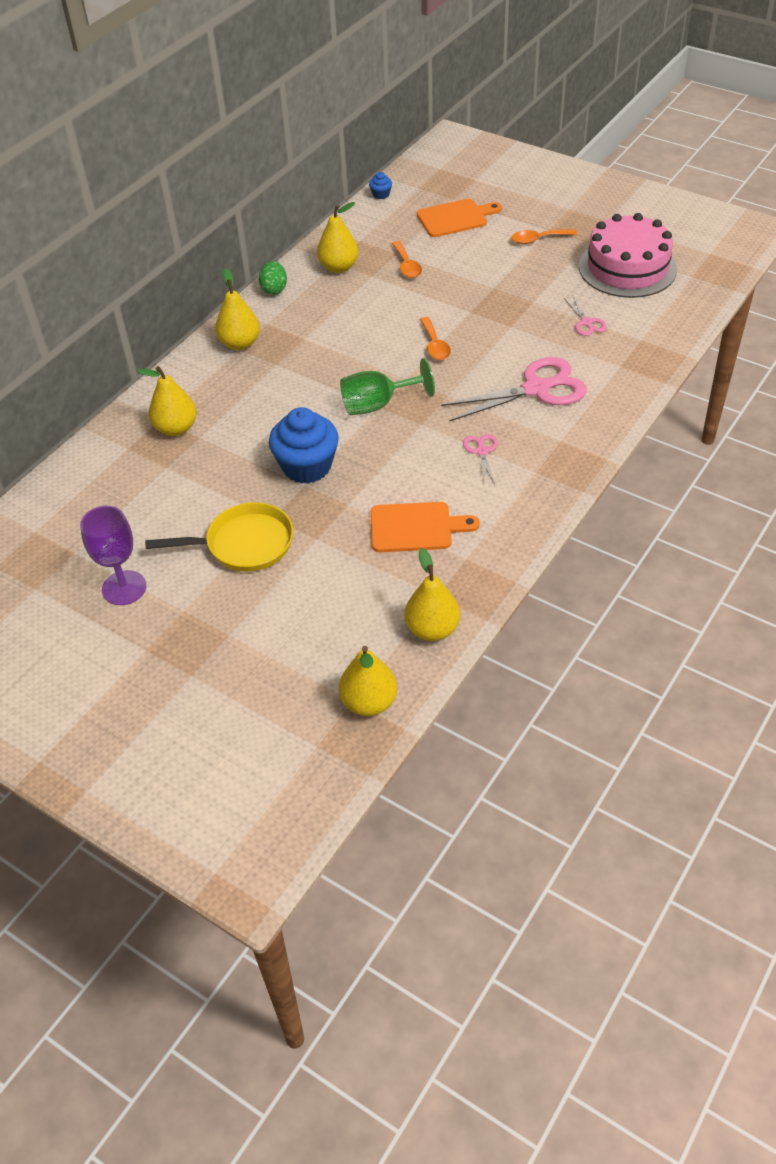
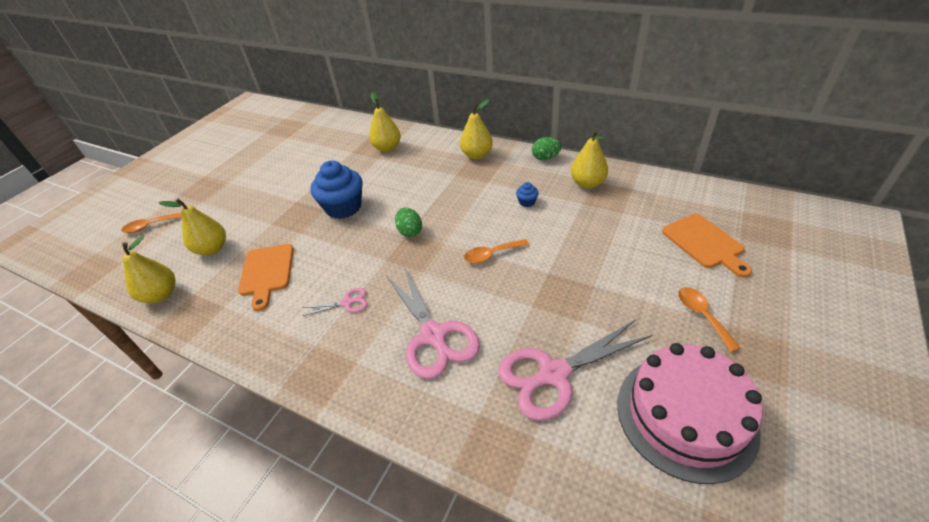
camera: 85 degrees right, 5 degrees down
(124, 588) = (254, 158): purple goblet -> none
(244, 544) = (275, 194): yellow pan -> none
(369, 702) = (115, 271): yellow pear -> yellow pear (212, 249)
(377, 405) = (410, 231): green goblet -> green egg
(381, 194) = (713, 189): blue cupcake -> blue cupcake (527, 202)
(407, 265) = (606, 221): orange spoon -> orange spoon (150, 226)
(586, 322) = (554, 374): pink scissors -> pink scissors, size x2.12

